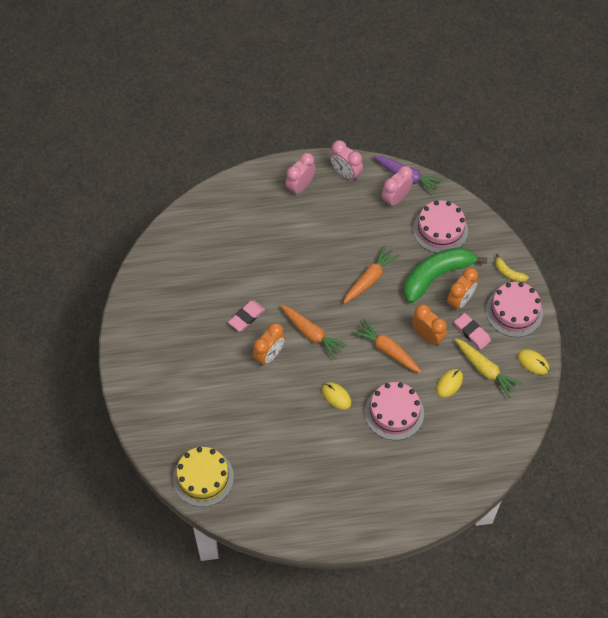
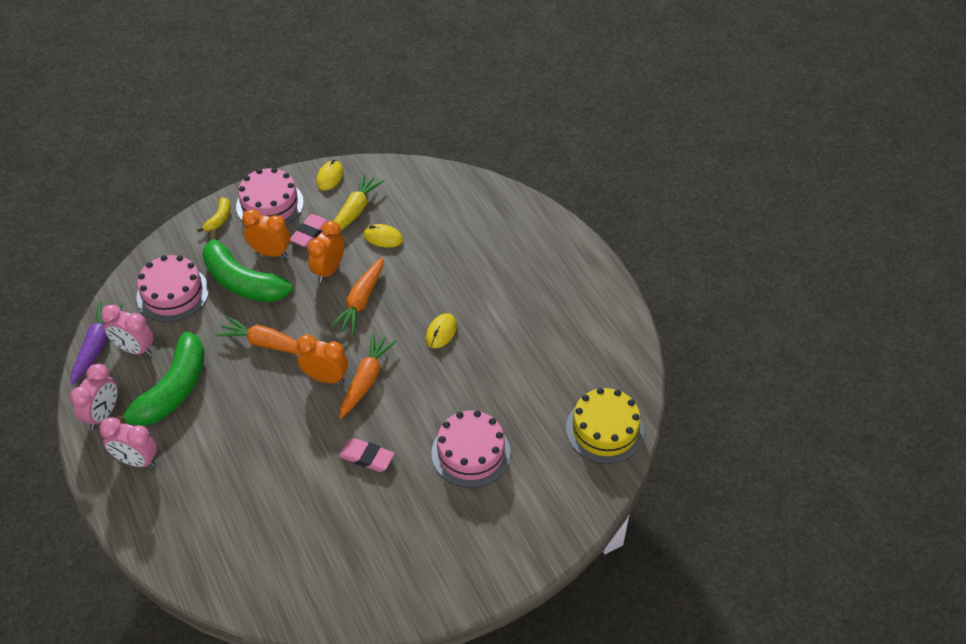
camera: 110 degrees left, 10 degrees down
(269, 355) = (413, 415): orange clock -> orange clock (326, 378)
(350, 215) = (172, 390): none -> green banana
(394, 412) = (439, 275): pink cake -> pink cake (471, 453)

